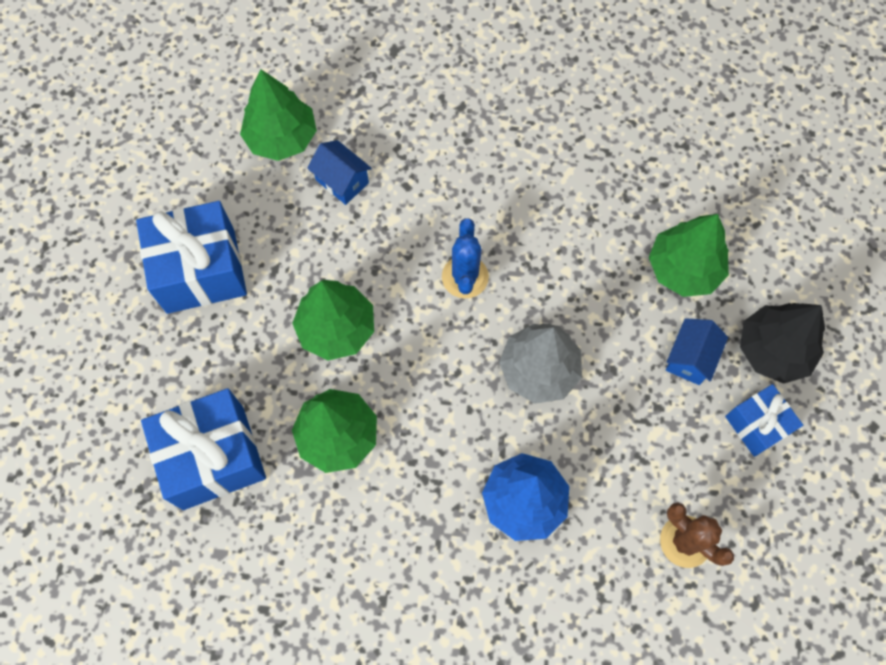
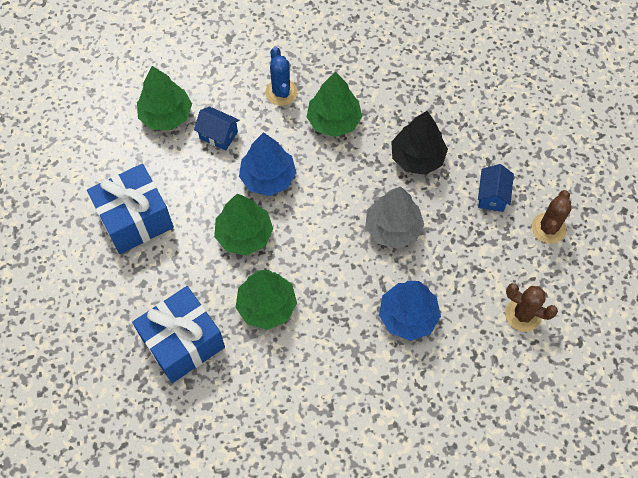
camera: 15 degrees left, 5 degrees down
(391, 256) = (268, 178): none -> blue tree
(465, 277) = (324, 179): blue cactus -> blue cactus (281, 92)
(684, 269) = (471, 138): green tree -> green tree (334, 121)
(757, 425) = (548, 228): blue gift -> brown cactus
(773, 350) = (545, 177): black tree -> black tree (417, 157)

